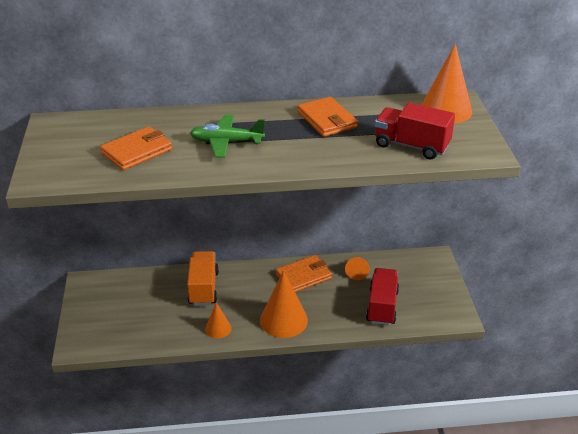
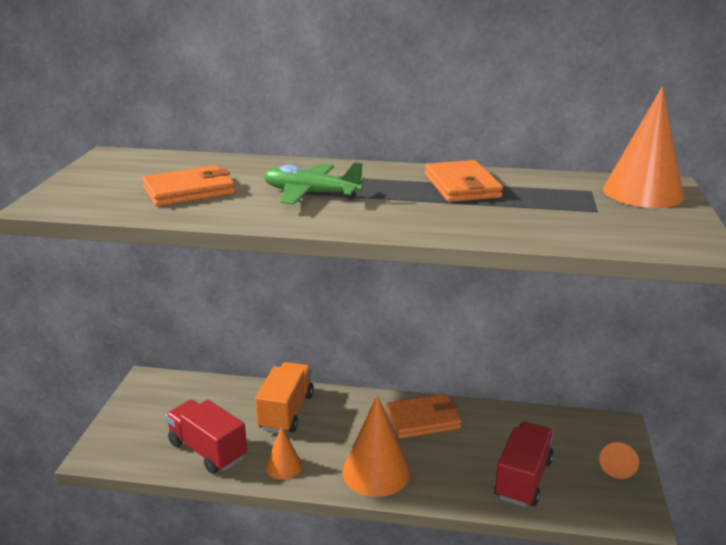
camera: 15 degrees right, 10 degrees down
(357, 271) = (499, 425): orange cone -> orange cone (617, 465)
(411, 146) = (576, 225): red truck -> red truck (207, 450)

